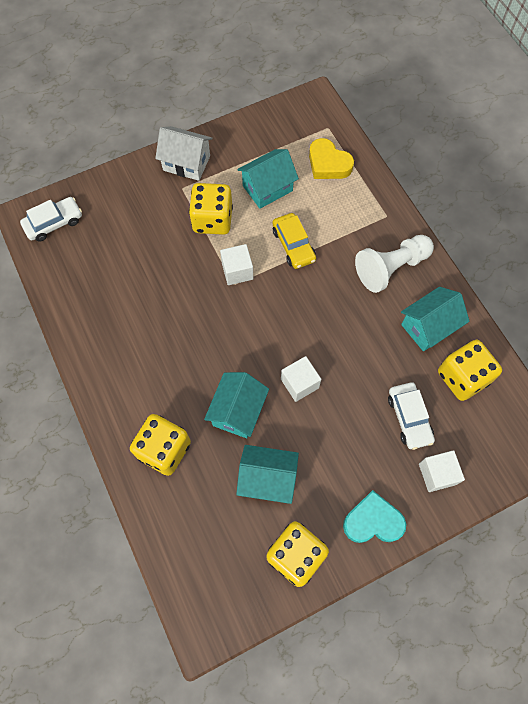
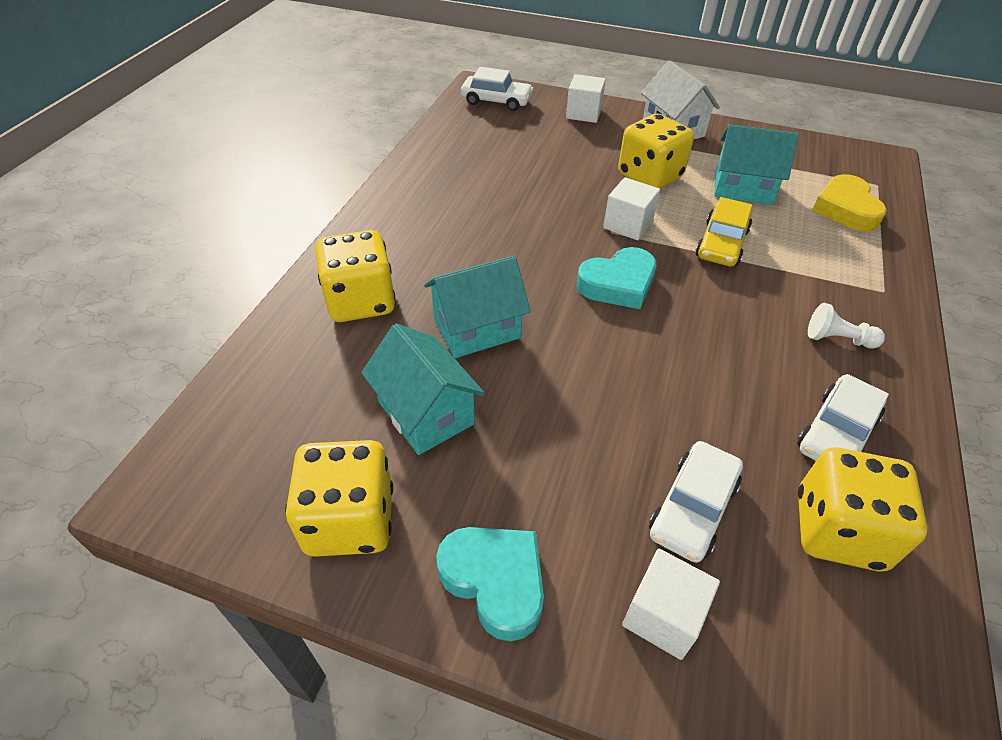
camera: 45 degrees right, 20 degrees down
(272, 320) = (618, 284): none -> turquoise heart
(299, 383) = (580, 358): white cube -> white cube (583, 113)
(391, 268) = (837, 339): white pawn -> white pawn, size x0.50
(428, 327) = (836, 432): turquoise house -> white car

